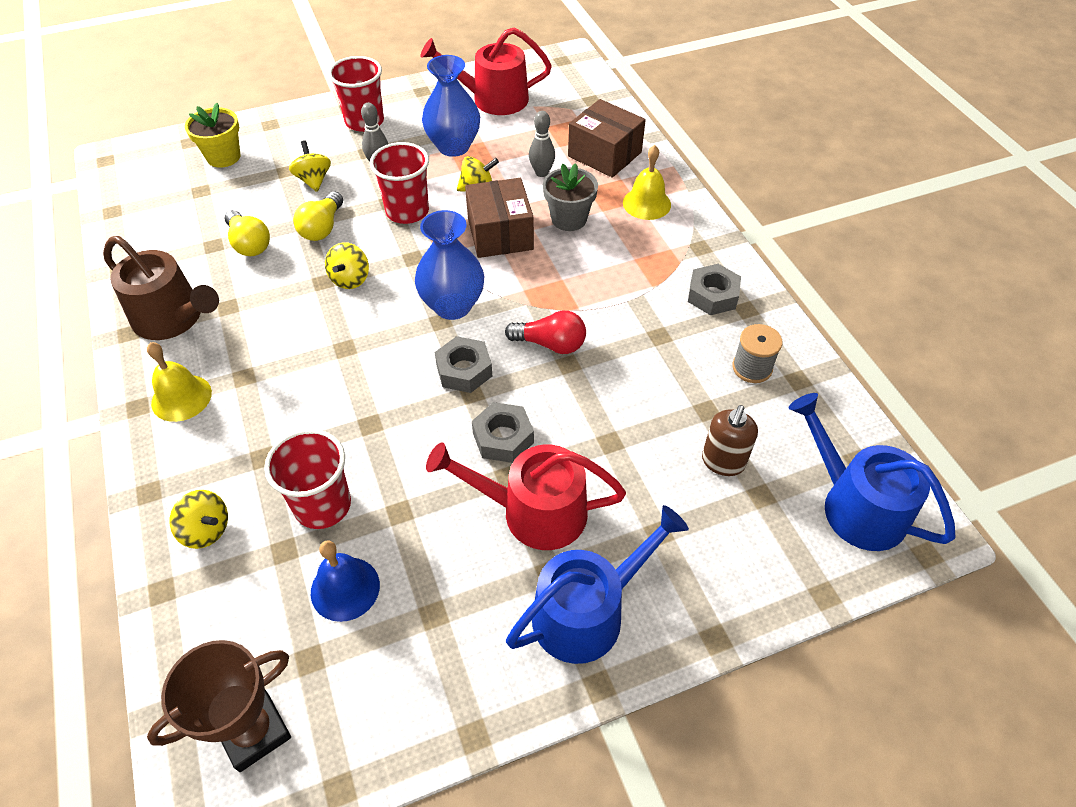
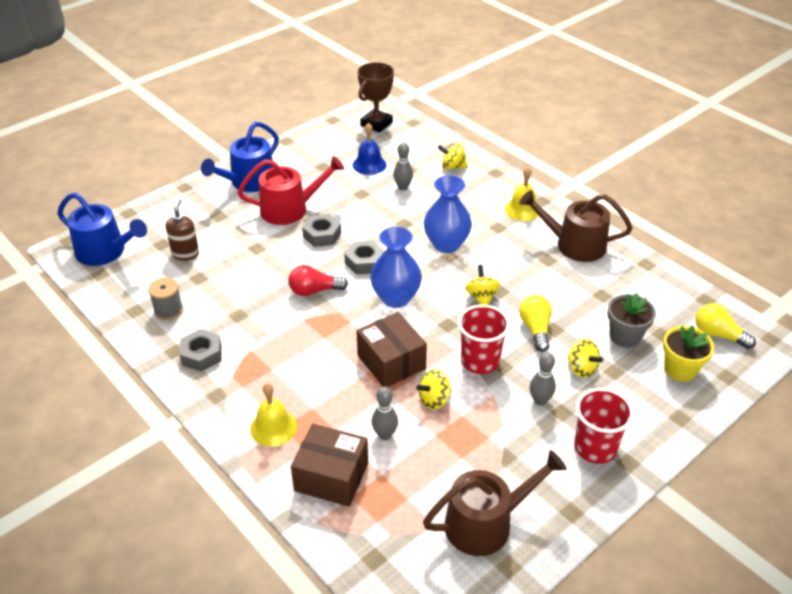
camera: 160 degrees right, 10 degrees down
(249, 244) = (577, 302): yellow light bulb -> yellow light bulb (718, 335)
(322, 505) = (403, 187): red cup -> grey bowling pin
(453, 146) = (486, 442): blue vase -> blue vase (446, 244)
(493, 99) = (486, 523): red watering can -> brown watering can
(569, 219) = (339, 391): grey flower pot -> grey flower pot (625, 336)

